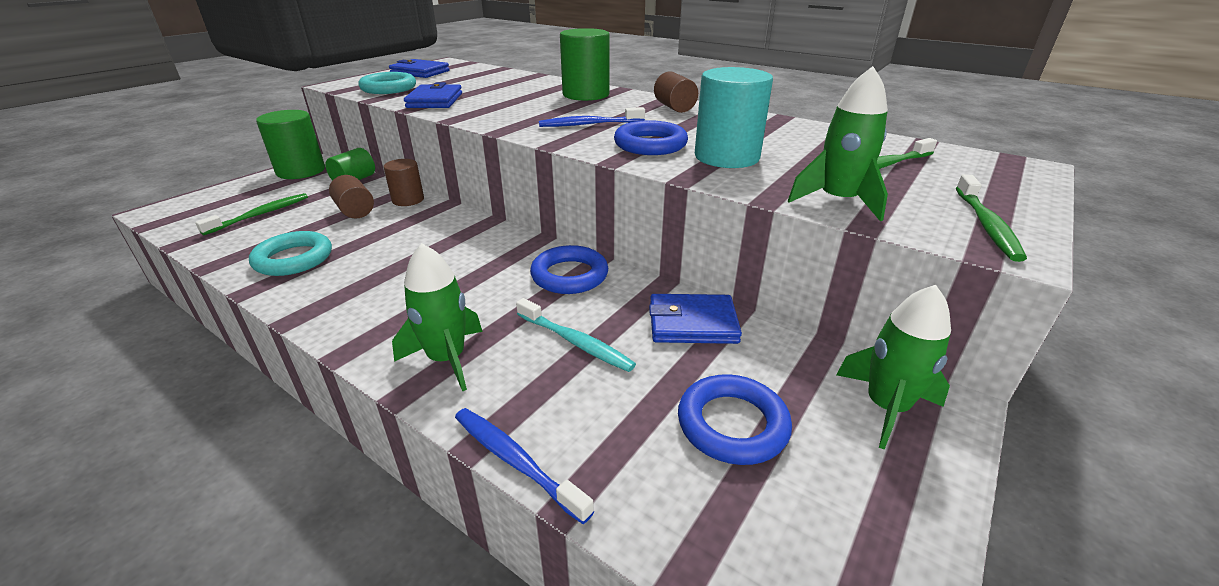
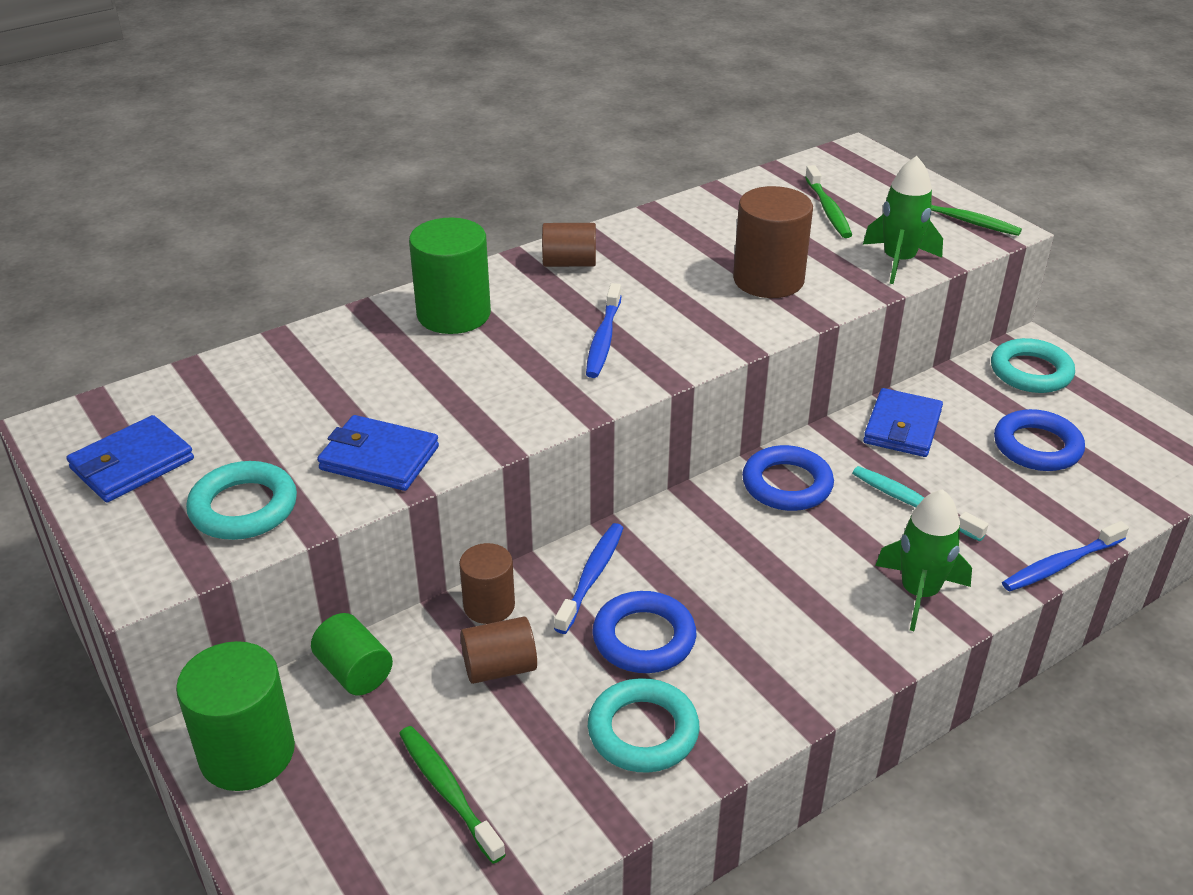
camera: 70 degrees left, 5 degrees up
(439, 222) = (591, 576): none -> blue toothbrush
(575, 342) = (913, 504): turquoise toothbrush -> turquoise toothbrush turned 105 degrees counterclockwise
(650, 144) = (706, 314): blue ring -> blue ring (644, 638)
(726, 157) = (768, 280): turquoise cylinder -> brown cylinder
(886, 407) = (1030, 372): green rocket -> turquoise ring

